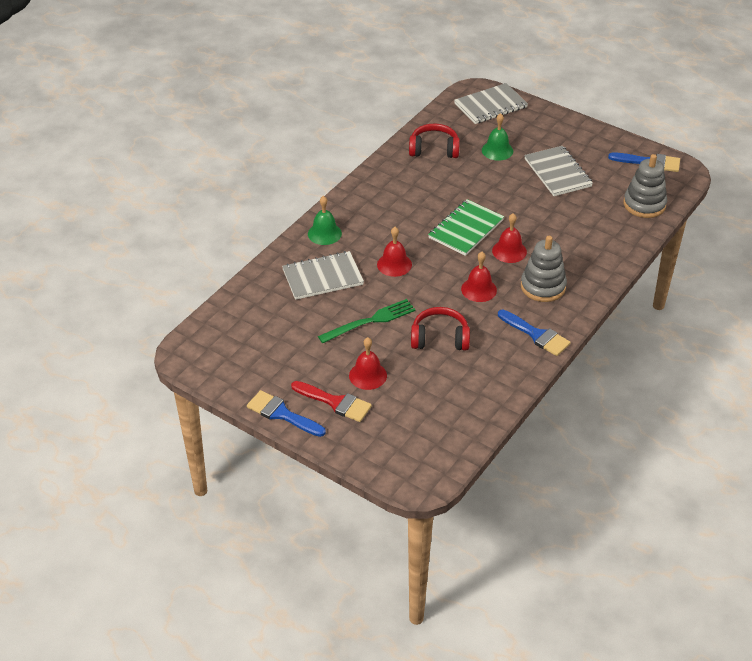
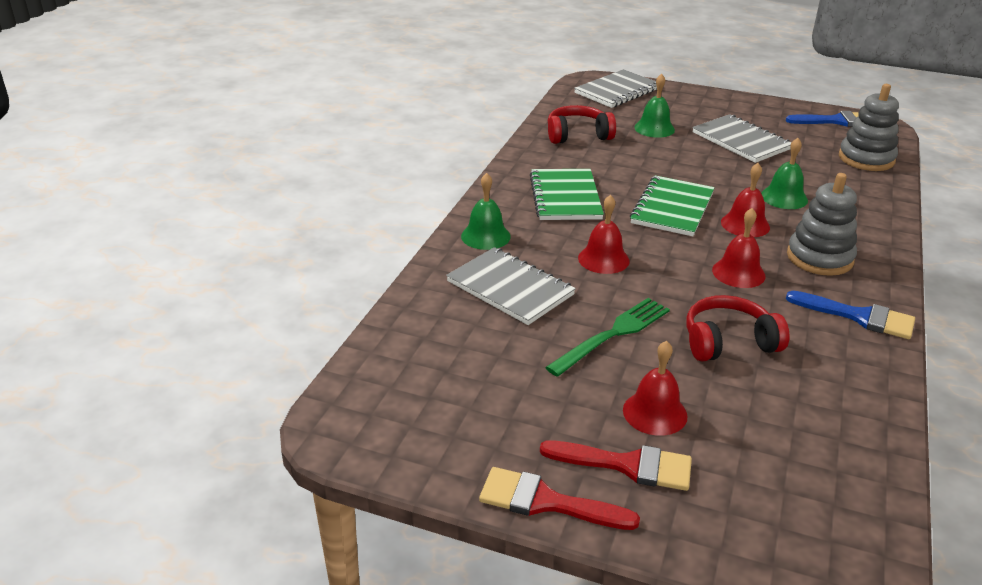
camera: 15 degrees left, 10 degrees down
(282, 414) = (546, 502): blue brush -> red brush
(322, 277) = (510, 288): grey notebook -> grey notebook turned 75 degrees clockwise
(395, 208) = (565, 197): none -> green notebook
(554, 232) = (784, 197): none -> green bell

